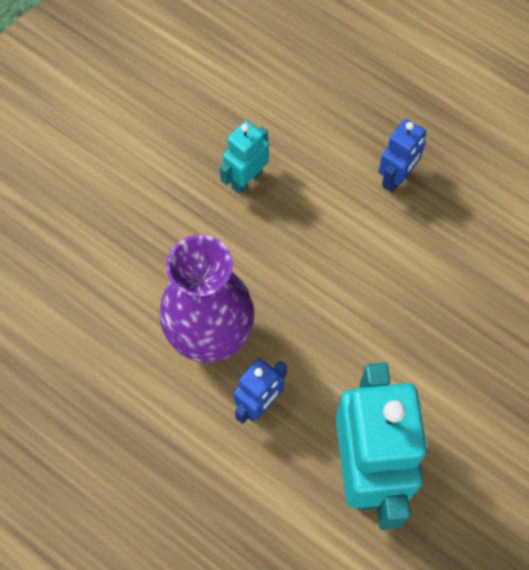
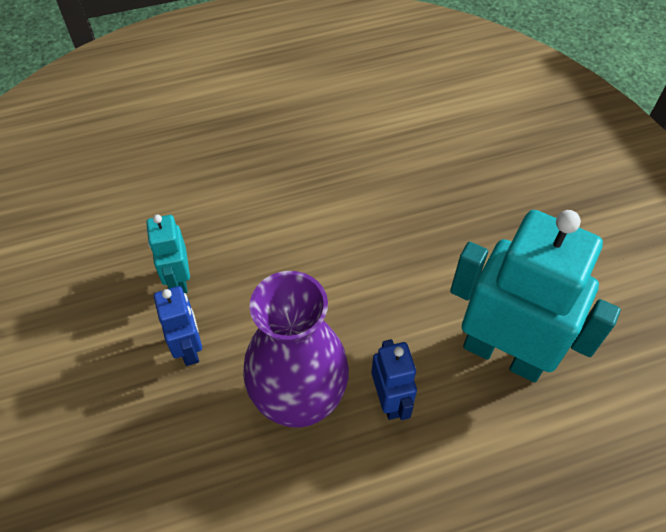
camera: 55 degrees left, 10 degrees down
(396, 178) = (273, 178): blue robot -> blue robot (189, 348)

